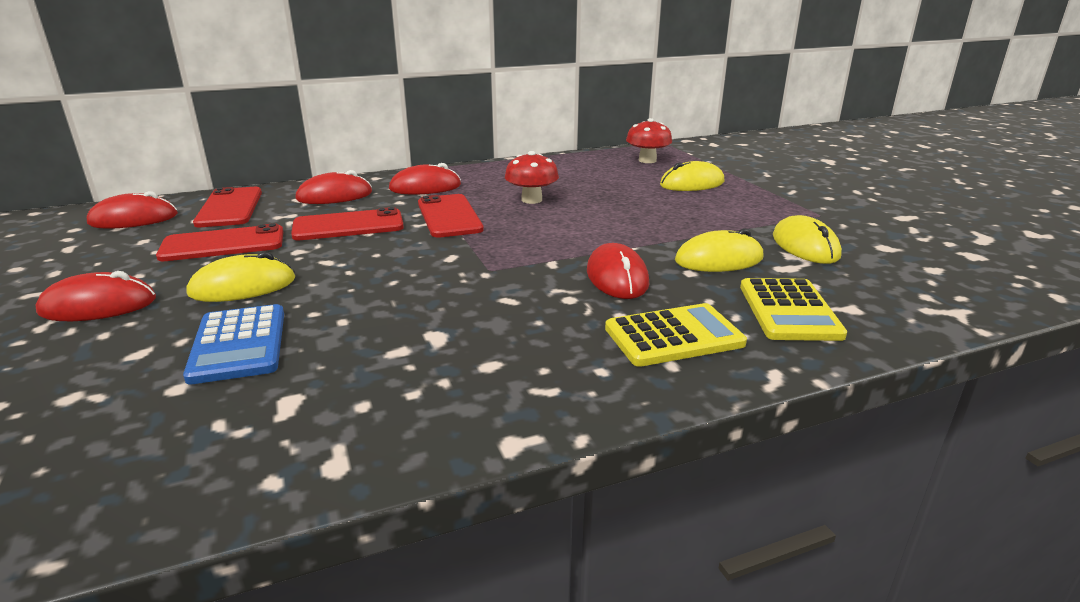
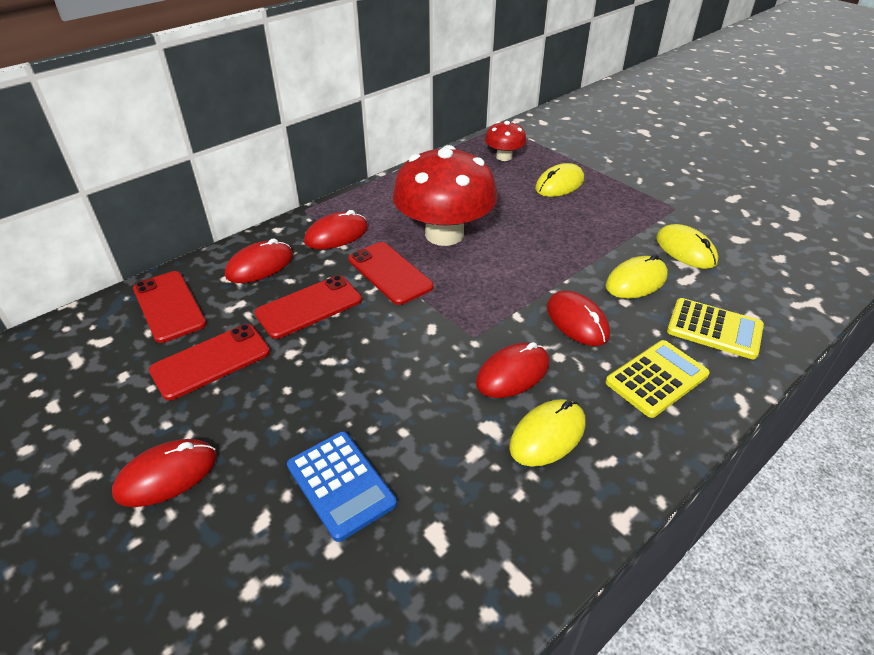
camera: 20 degrees left, 15 degrees up
(133, 219) = (81, 346): red mouse -> red mouse (513, 373)
(243, 286) = (281, 413): yellow mouse -> yellow mouse (547, 435)
(531, 200) = (444, 234): red mushroom -> red mushroom, size x2.06
(789, 311) = (714, 329): yellow calculator -> yellow calculator turned 45 degrees counterclockwise

